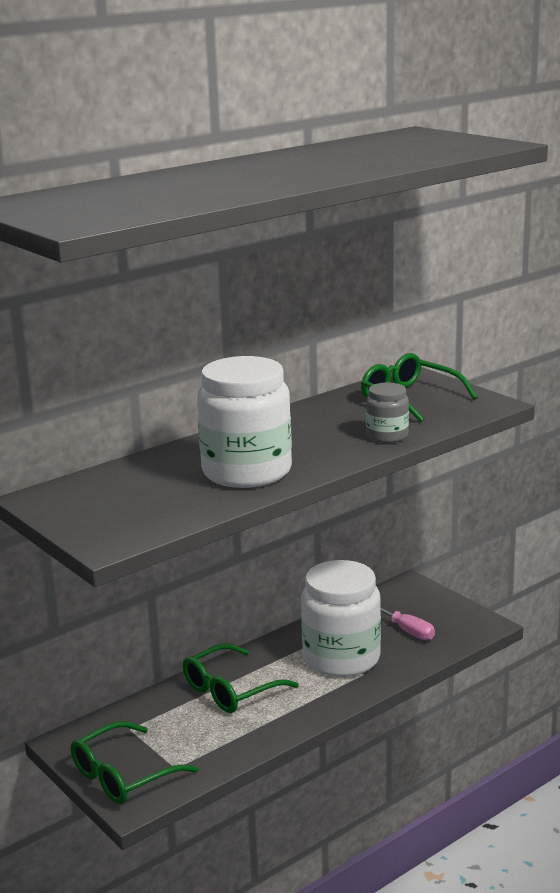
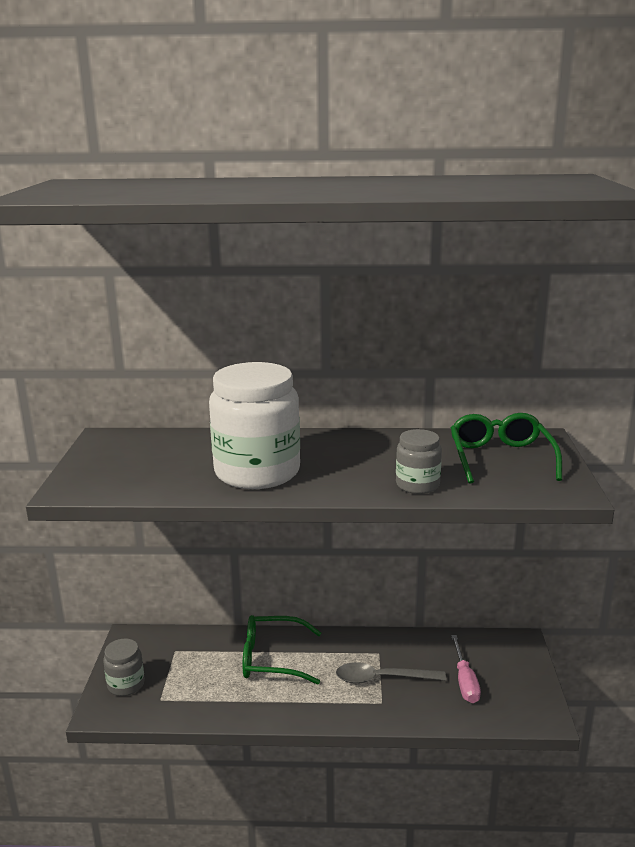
camera: 40 degrees right, 0 degrees up
(123, 775) = (126, 684): green glasses -> grey jar
(341, 658) = (382, 678): white jar -> grey spoon

